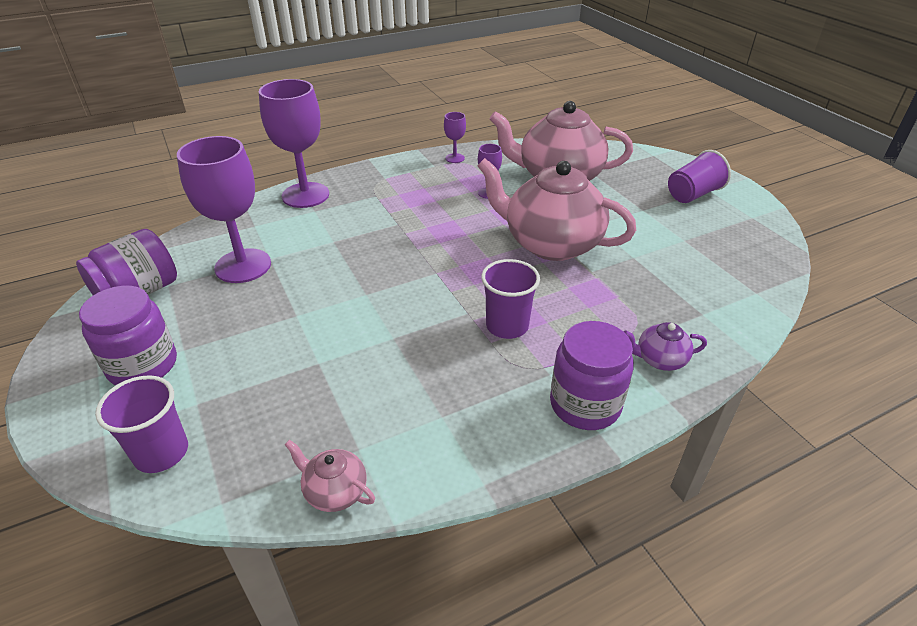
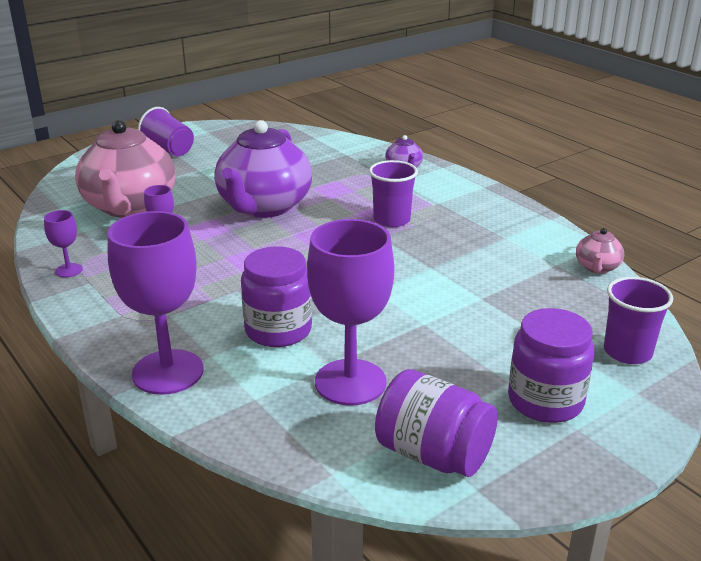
camera: 100 degrees left, 10 degrees down
(551, 244) = (264, 207): pink teapot -> purple teapot
(585, 404) = (461, 191): purple jar -> purple jar (278, 330)

